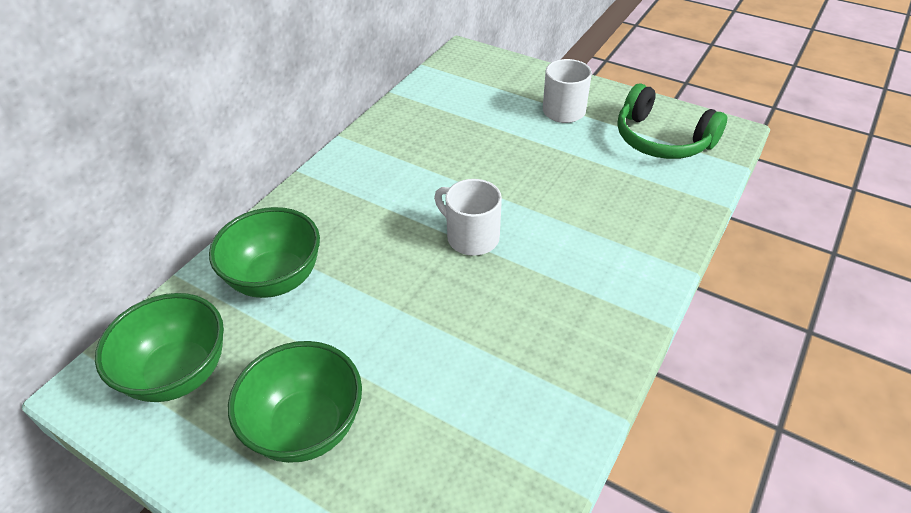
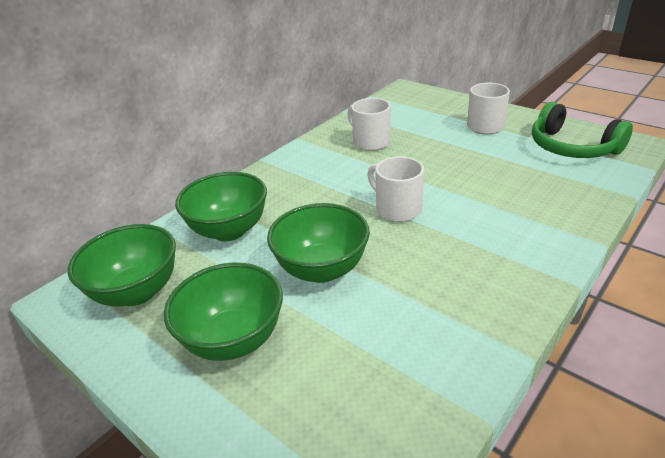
camera: 10 degrees right, 10 degrees down
(394, 326) = (321, 269): none -> green bowl
(430, 138) = (370, 142): none -> white mug

